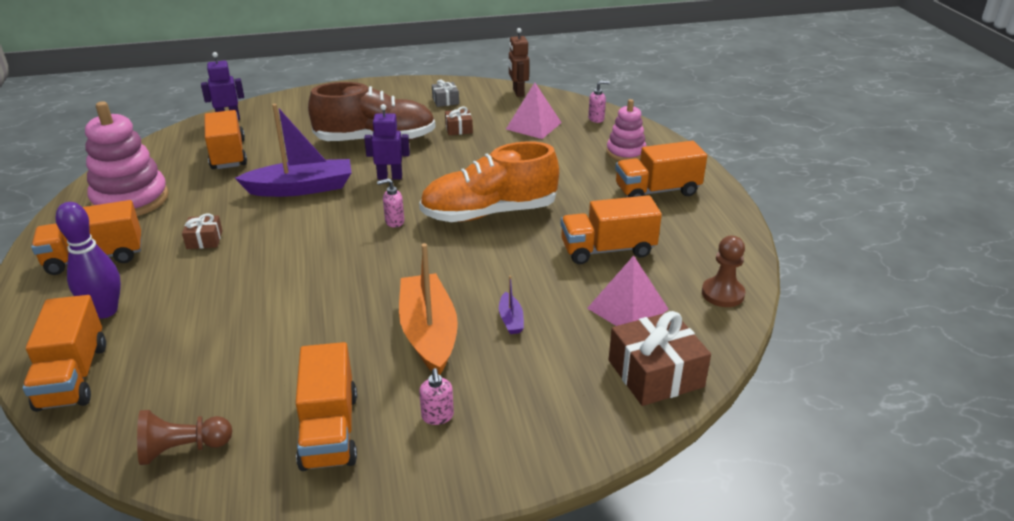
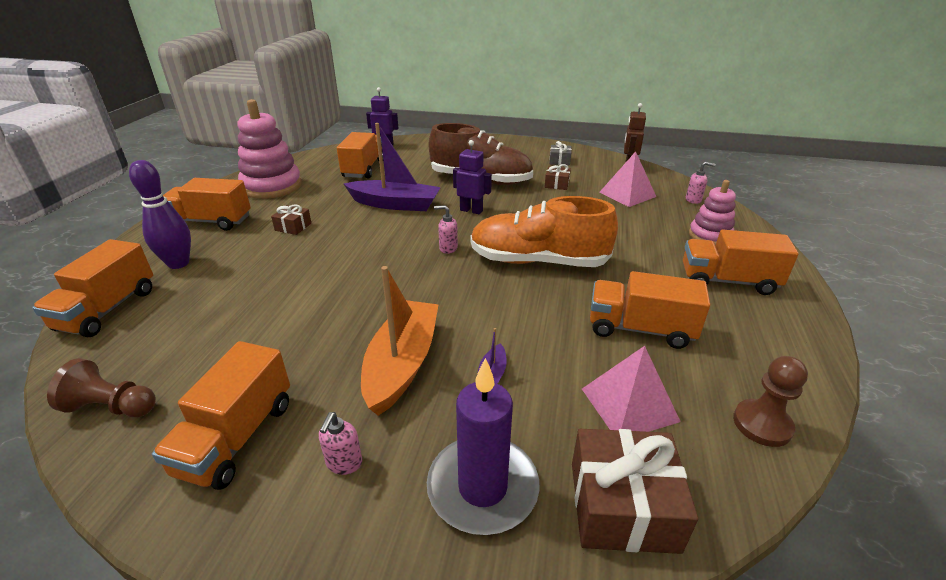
camera: 25 degrees right, 0 degrees up
(554, 395) = (482, 487): none -> purple candle

